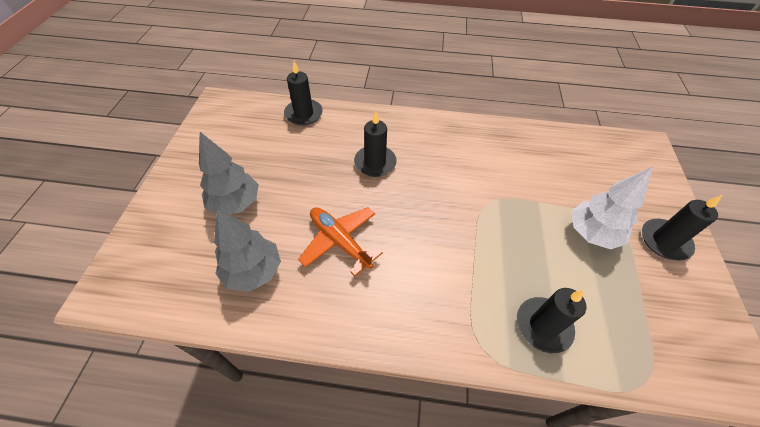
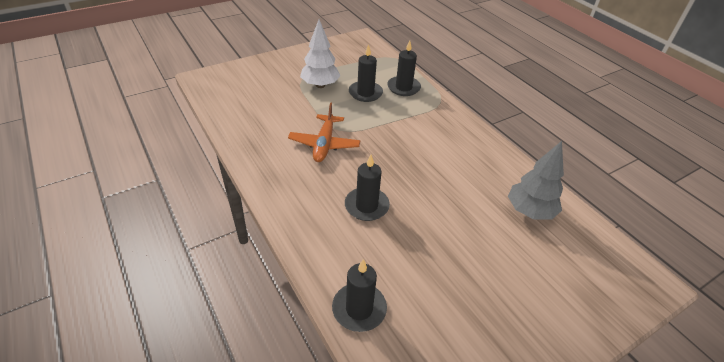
camera: 130 degrees left, 10 degrees down
(235, 203) = (509, 268): grey tree -> none
(340, 241) = (456, 183): orange plane -> orange plane (324, 144)
(664, 241) = (297, 62): black candle -> black candle (365, 93)

